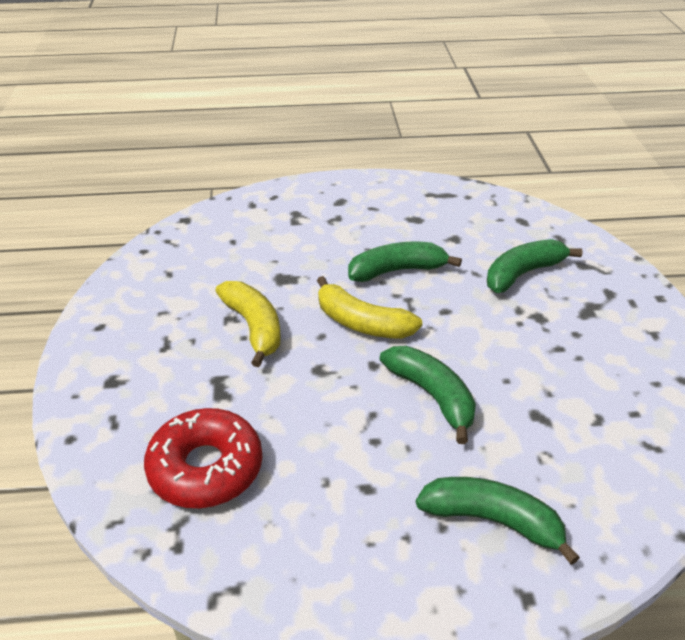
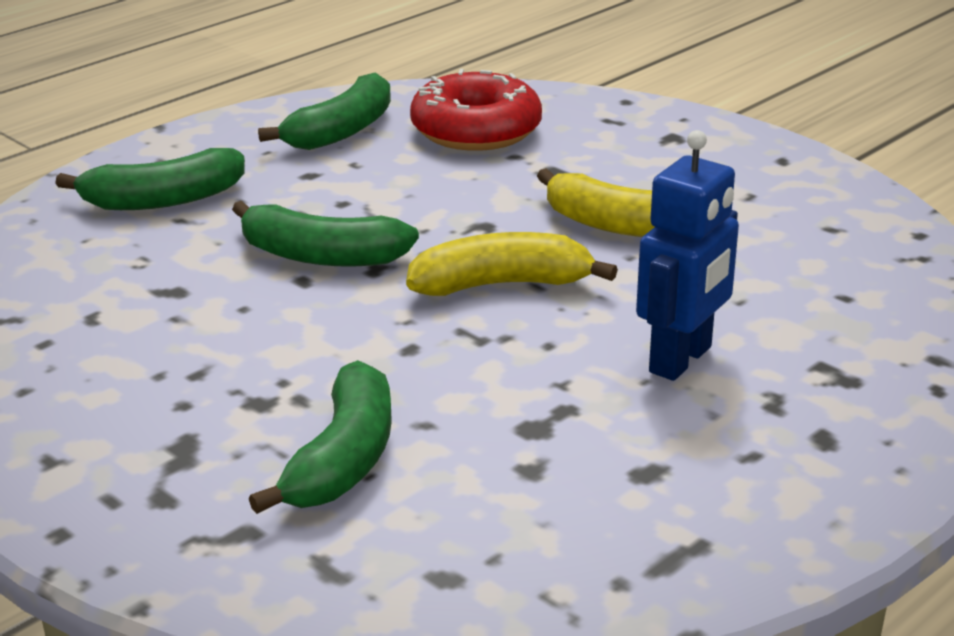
camera: 140 degrees right, 10 degrees down
(341, 248) = (681, 360): none -> blue robot
(397, 270) = (549, 368): green banana -> green banana (341, 131)

